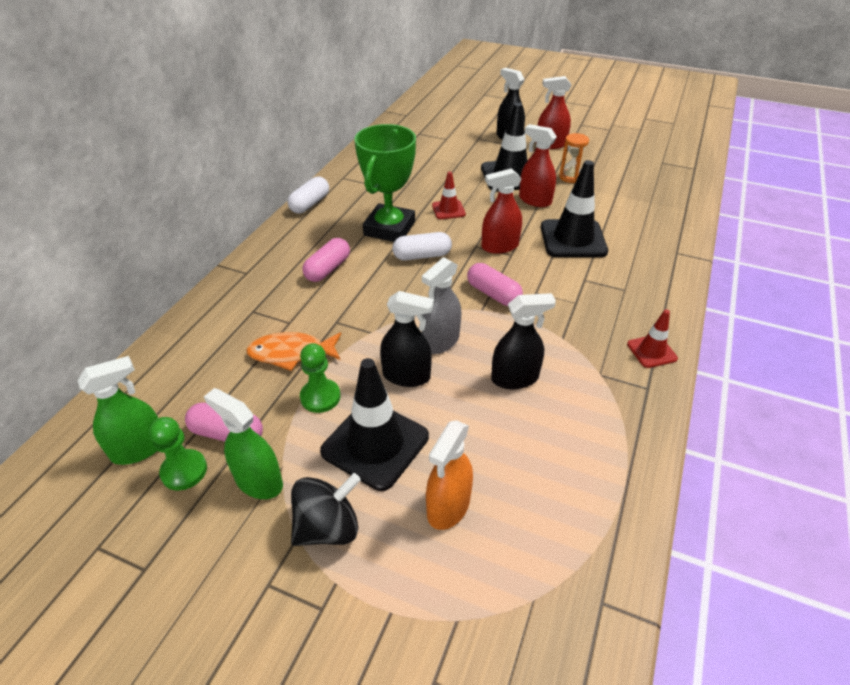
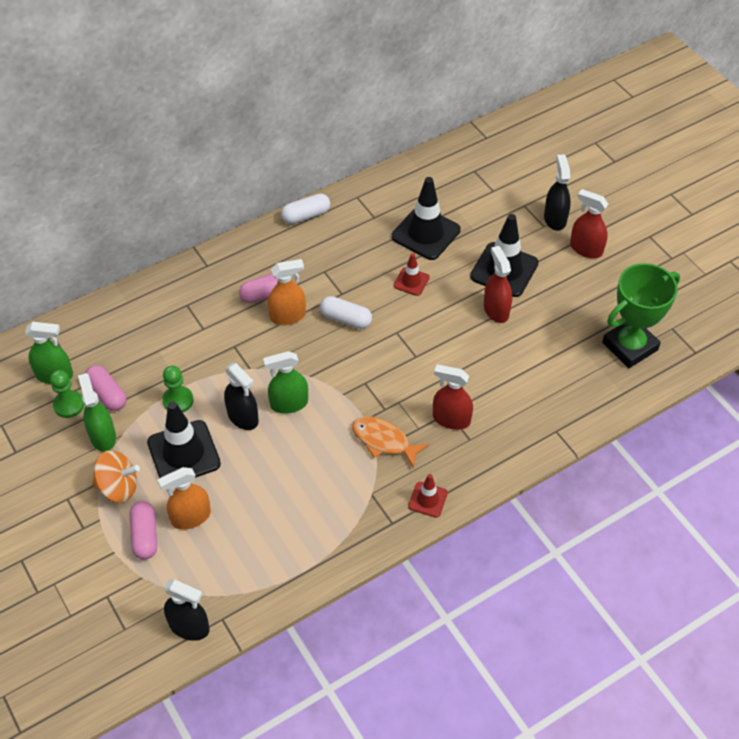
camera: 35 degrees right, 10 degrees up
(291, 353) = (185, 356): orange fish -> orange fish (384, 441)
(328, 527) = (118, 487): black spinning top -> orange spinning top
(366, 276) = (288, 316): none -> orange spray bottle
(389, 228) = (345, 277): green trophy -> green trophy (629, 346)
(440, 341) = (289, 404): grey spray bottle -> green spray bottle
(493, 294) = (364, 385): pink capsule -> pink capsule (145, 535)
(499, 246) = (415, 343): red spray bottle -> red spray bottle (451, 419)
(515, 378) = (311, 461): black spray bottle -> black spray bottle (189, 626)
(570, 177) = (558, 300): orange hourglass -> none
(573, 239) = (483, 369): black traffic cone -> black traffic cone (425, 233)

